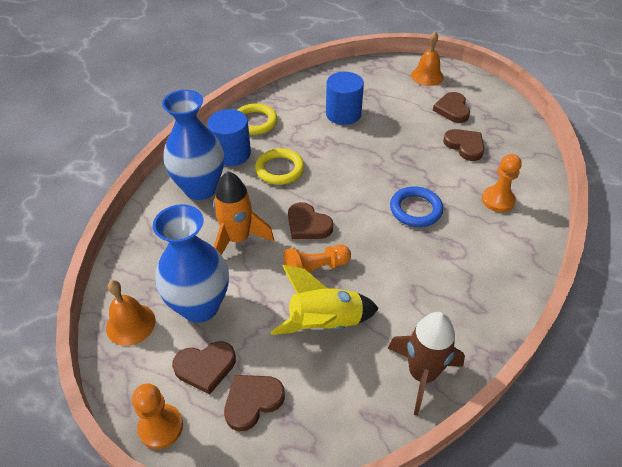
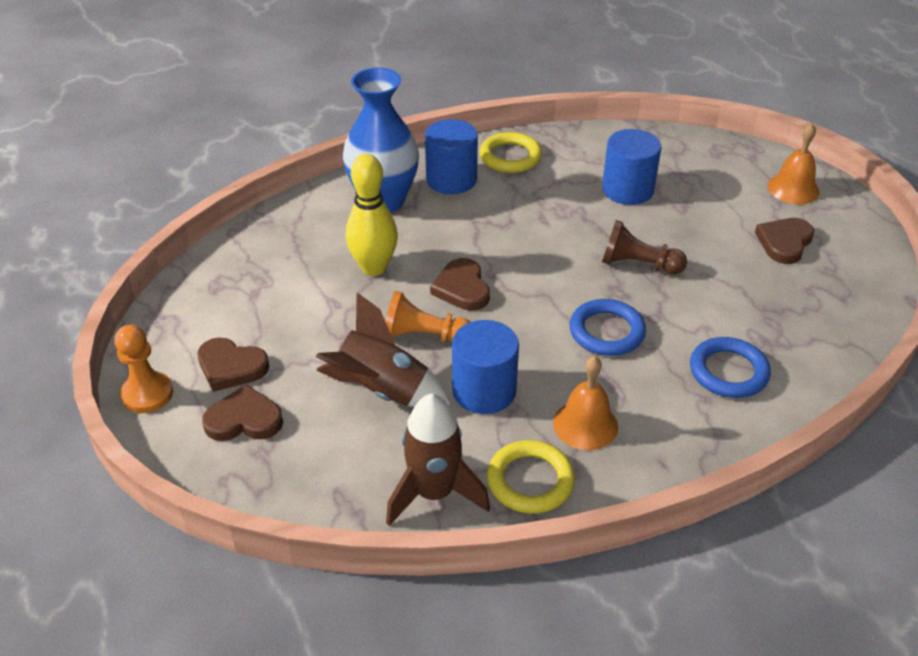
camera: 35 degrees right, 5 degrees down
(130, 324) = (202, 295): orange bell -> orange bell (585, 424)
(200, 306) = (277, 311): blue vase -> none
(238, 239) = (374, 267): orange rocket -> yellow bowling pin
(280, 169) = (488, 218): yellow ring -> yellow ring (530, 481)
(325, 323) = (382, 391): yellow rocket -> brown rocket
(385, 286) = (484, 391): none -> blue cylinder
(392, 158) = (638, 264): none -> brown pawn
(465, 146) = (753, 291): brown heart -> none
(498, 200) = (728, 372): orange pawn -> blue ring

